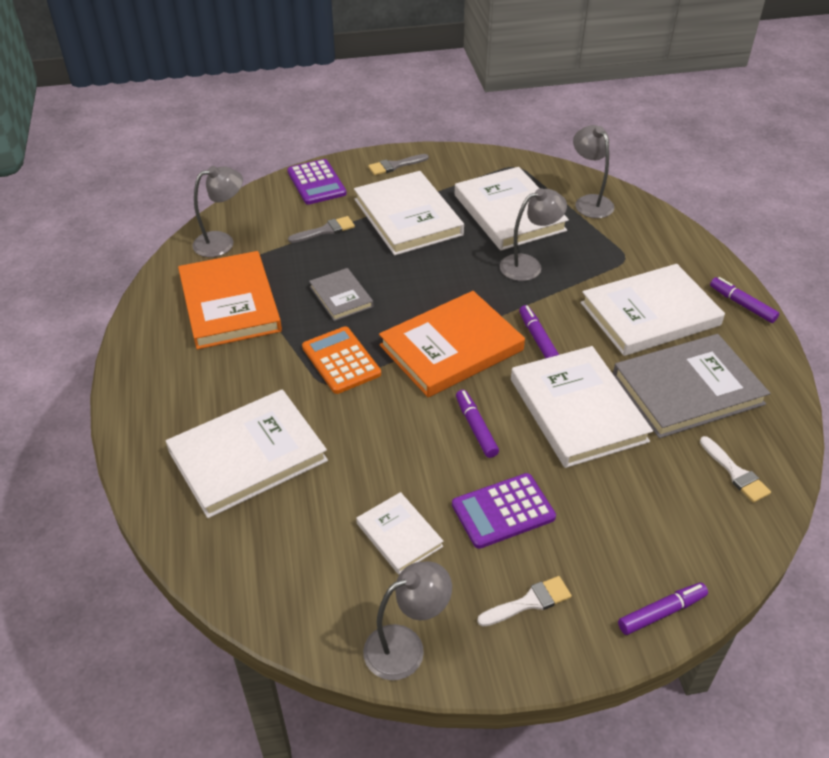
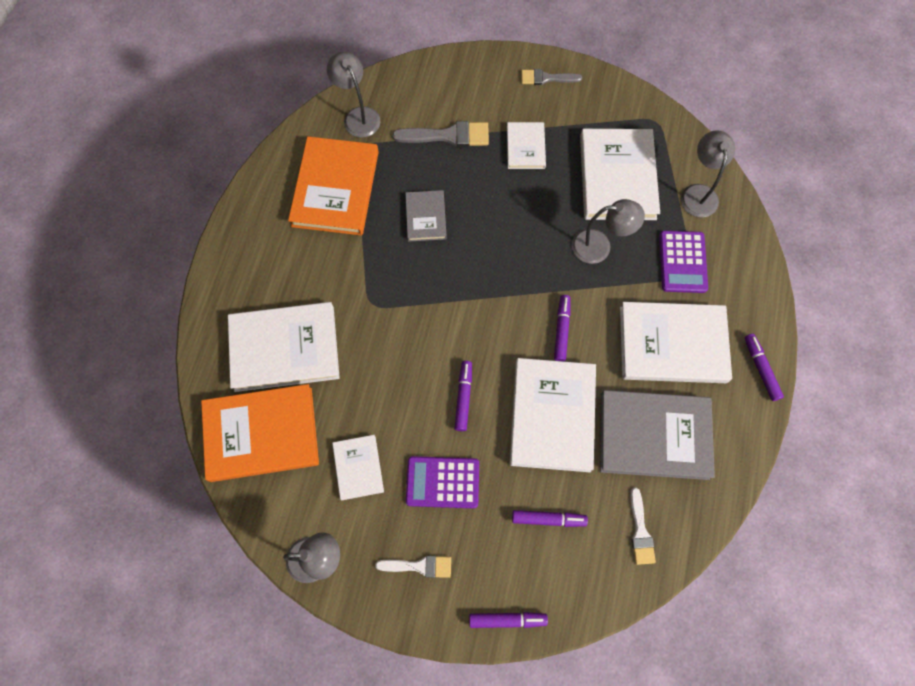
camera: 25 degrees right, 25 degrees up
(222, 242) = (358, 116): grey lamp -> grey lamp turned 120 degrees counterclockwise
(316, 183) = (467, 74): purple calculator -> purple calculator (682, 262)
(325, 230) = (448, 136): grey brush -> grey brush, size x1.54
(341, 360) = (394, 285): orange calculator -> none
(408, 217) = (525, 147): white book -> white book, size x0.53
(451, 348) = (486, 309): orange book -> orange book (261, 434)
(637, 499) = (548, 519): none -> purple marker

